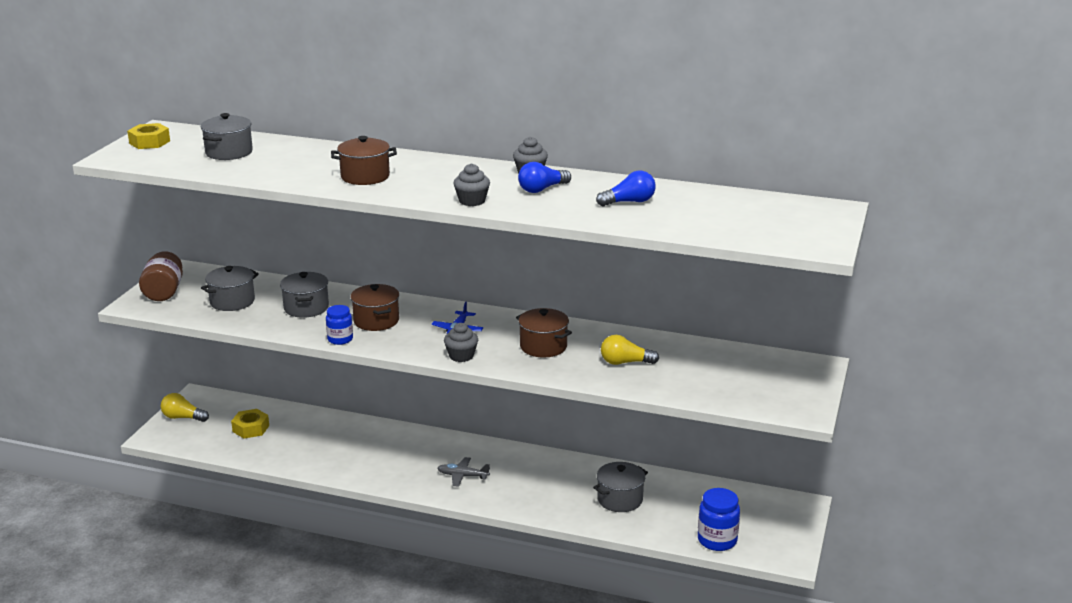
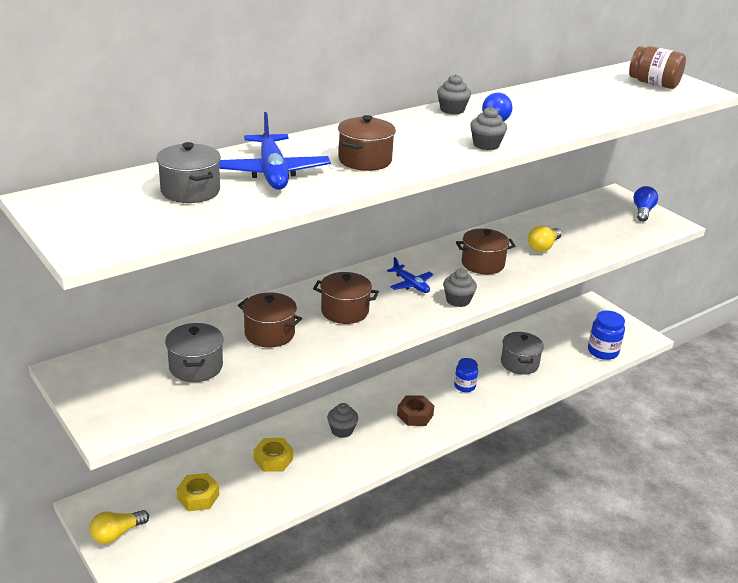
camera: 55 degrees left, 5 degrees up
(149, 142) = (76, 217): yellow nut -> yellow nut (273, 459)
(164, 292) = (108, 399): brown jar -> brown jar (653, 84)
(295, 161) = (272, 172): none -> blue plane
(306, 308) = (269, 334): grey pot -> brown pot
(340, 339) = (357, 341): blue jar -> blue jar (464, 386)
(397, 452) = (342, 430): none -> grey cupcake
(462, 476) = (415, 415): grey plane -> brown nut
(629, 202) = (559, 105): blue light bulb -> blue light bulb (642, 212)

